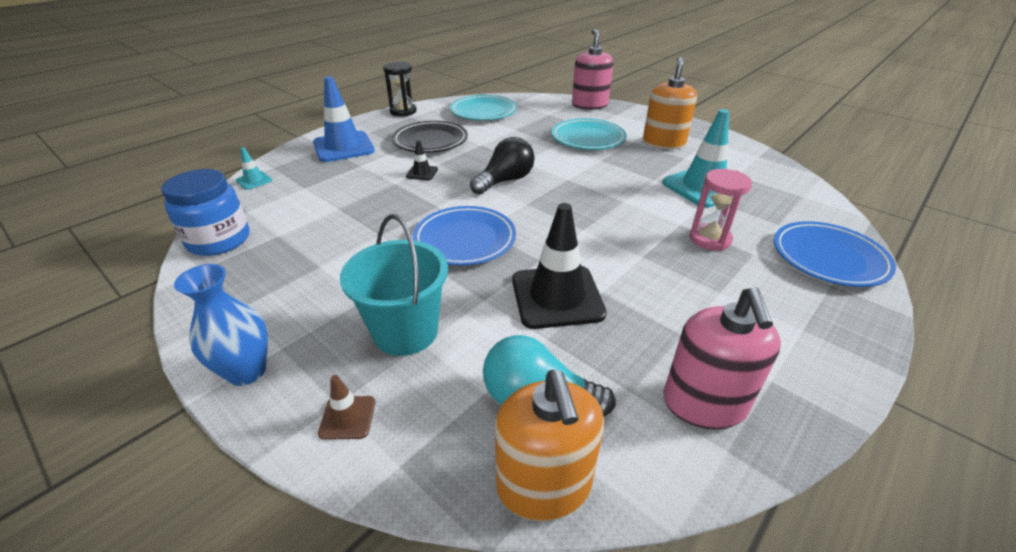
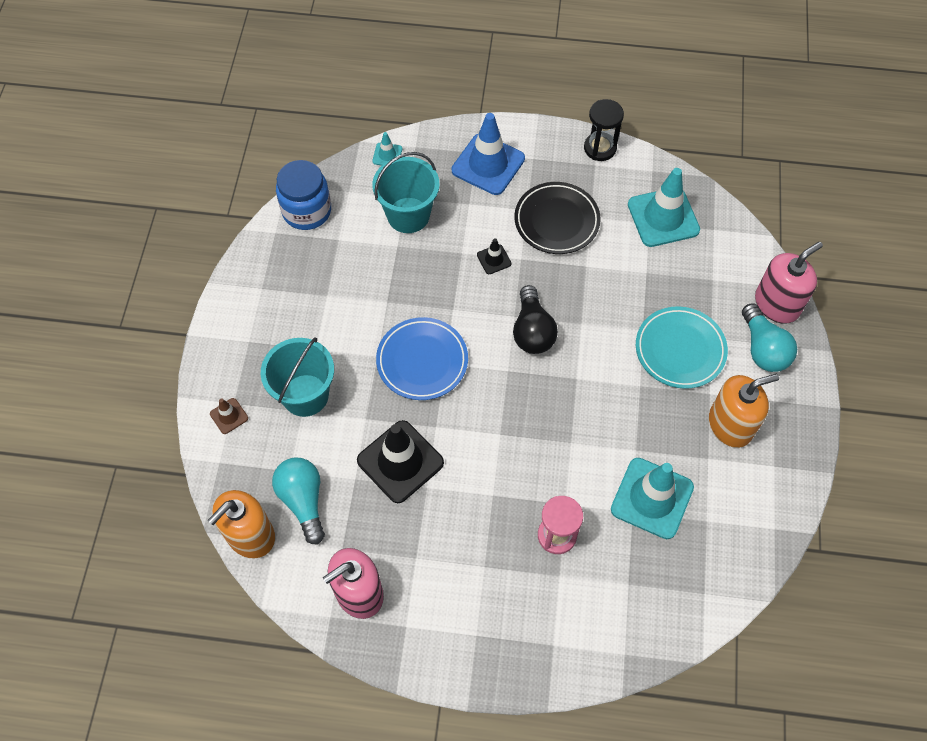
camera: 55 degrees right, 25 degrees up
(247, 371) = (223, 341): blue vase -> none
(321, 192) = (408, 215): none -> turquoise bucket
(483, 112) = (663, 217): turquoise plate -> turquoise traffic cone
(505, 181) = (532, 331): black light bulb -> black light bulb turned 75 degrees clockwise
(616, 117) = (763, 349): none -> turquoise light bulb
(828, 258) = (594, 636): blue plate -> none

